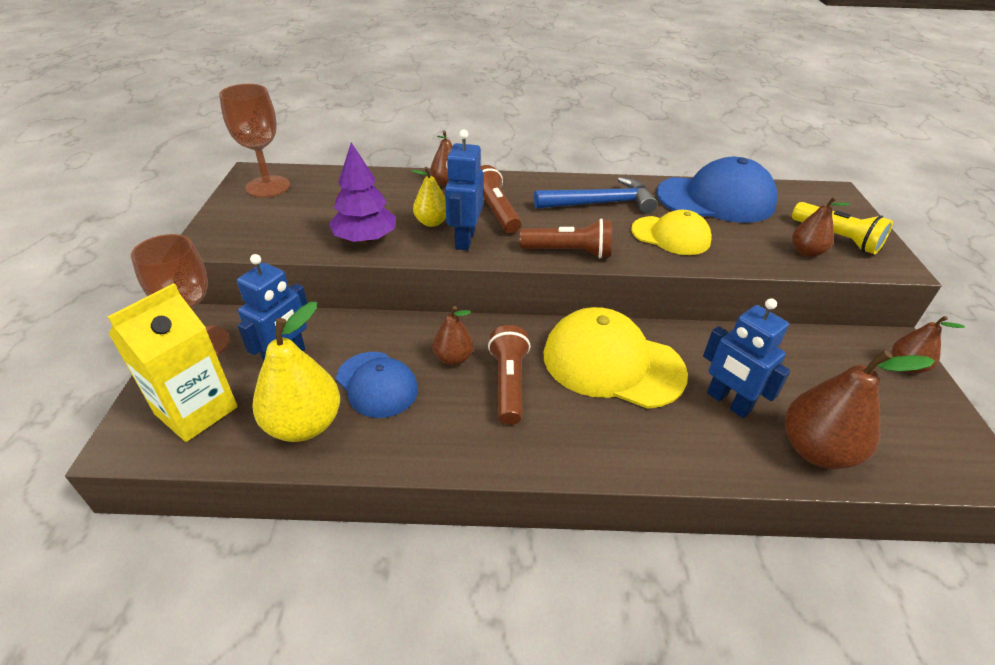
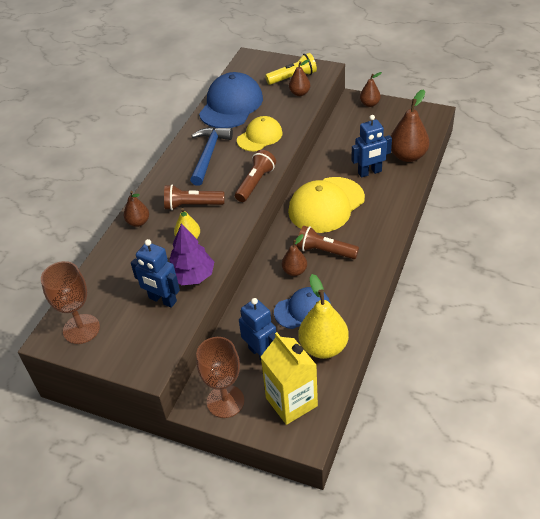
camera: 65 degrees left, 5 degrees up
(464, 240) = (218, 226): blue robot -> blue robot (162, 300)

